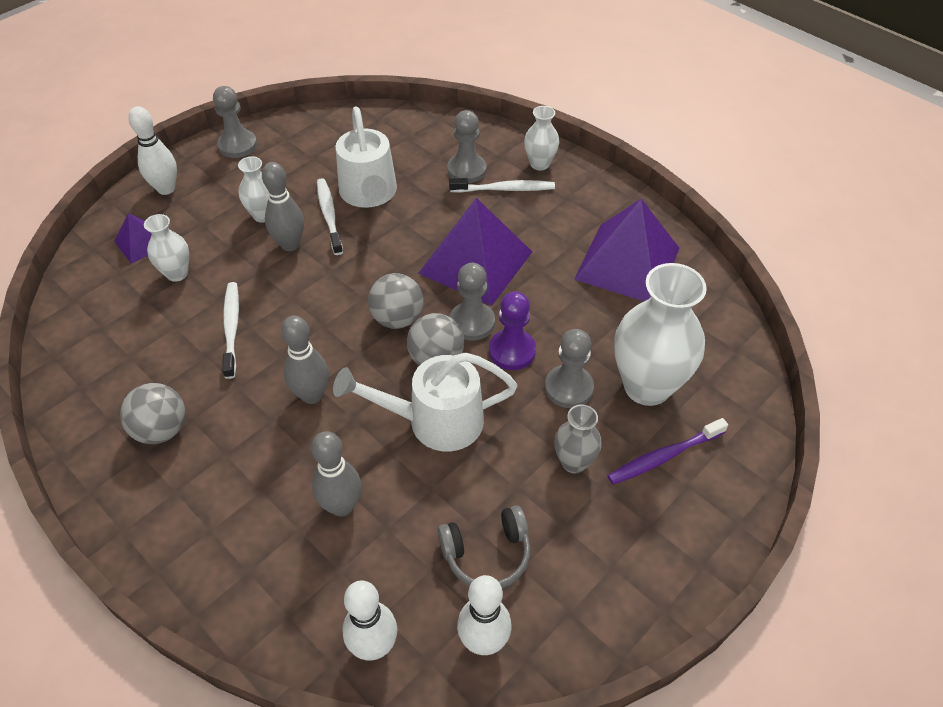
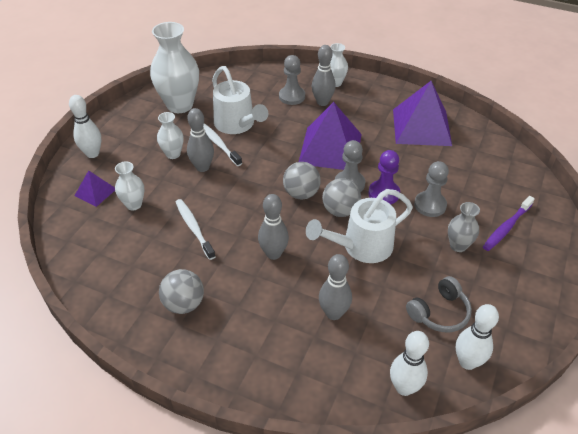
camera: 20 degrees left, 5 degrees down
(238, 145) = (128, 115): grey pawn -> none
(504, 189) = (322, 102): white toothbrush -> grey bowling pin
(647, 386) = (474, 192): white vase -> white vase (180, 105)

